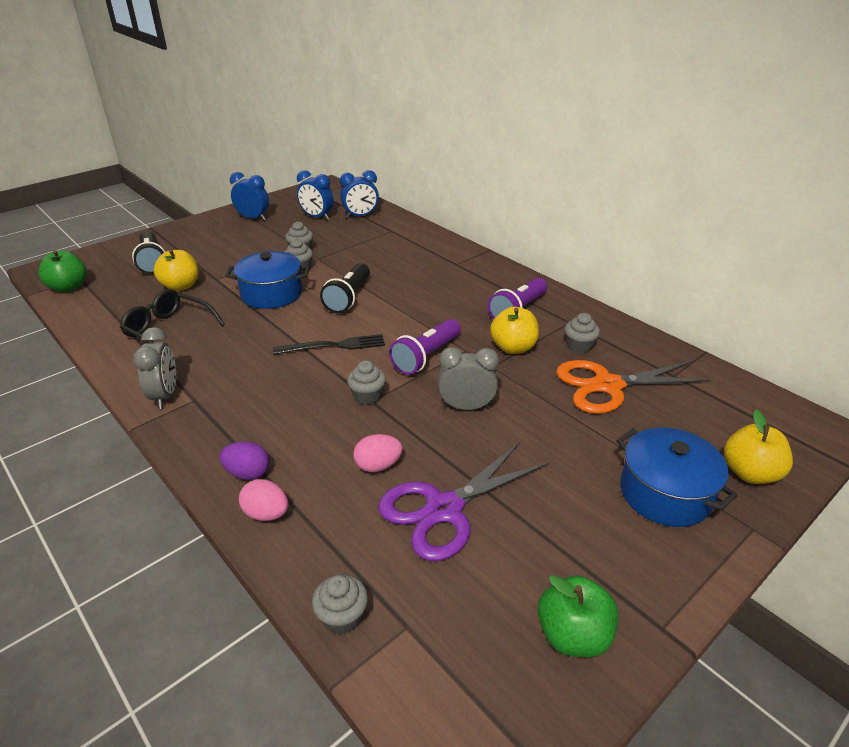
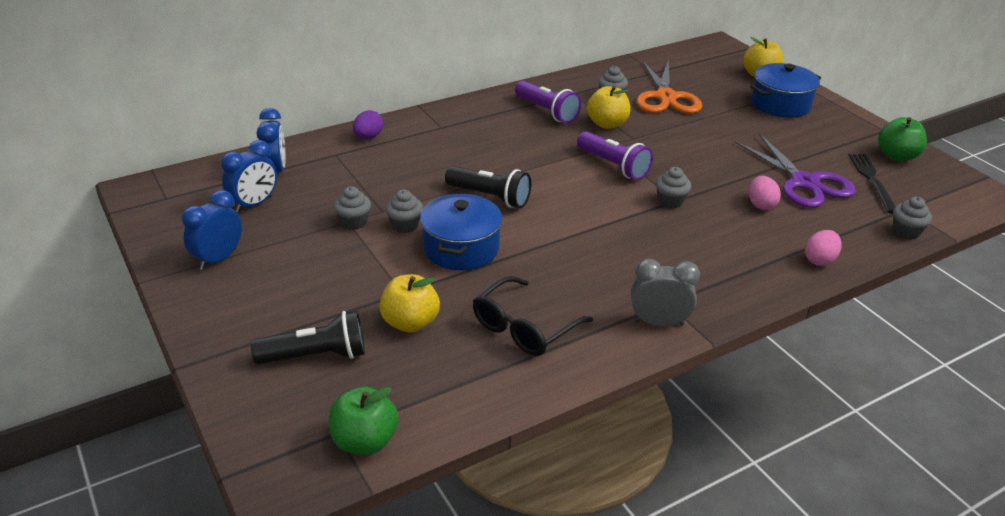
camera: 80 degrees left, 0 degrees up
(248, 473) = (774, 269): purple egg -> purple egg (368, 137)
(334, 346) = (584, 213): black fork -> black fork (872, 180)
(466, 407) = (688, 157): grey clock -> none

